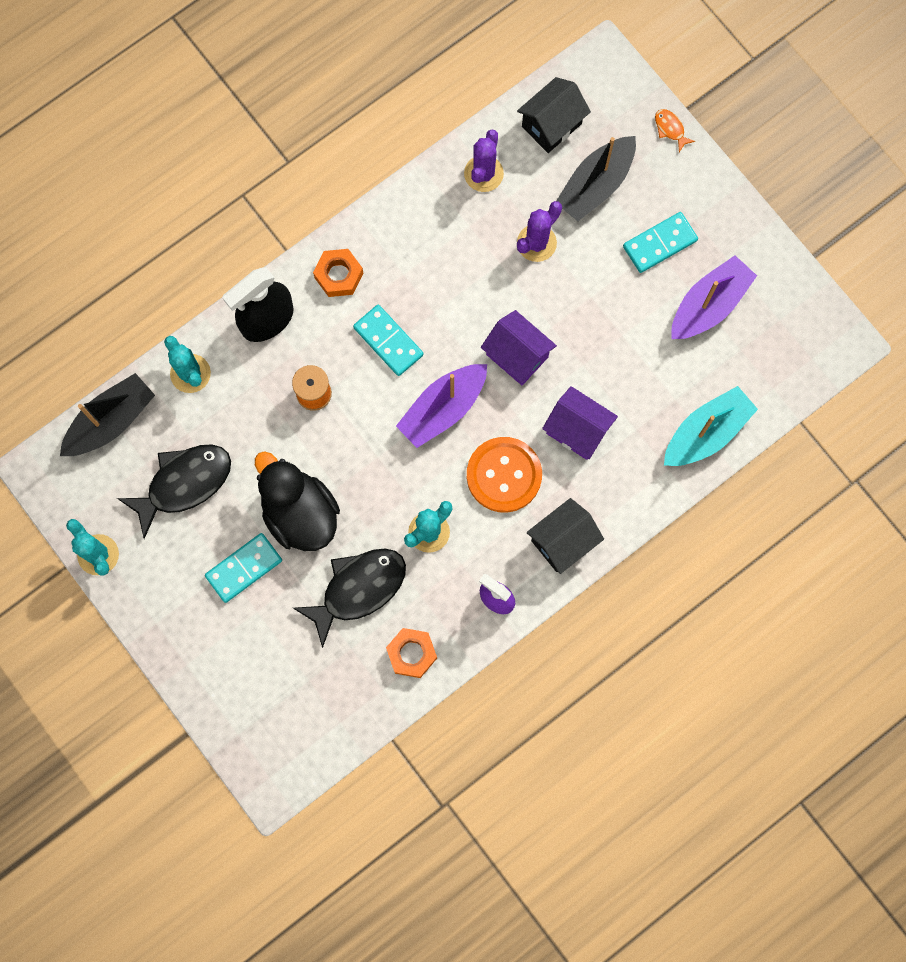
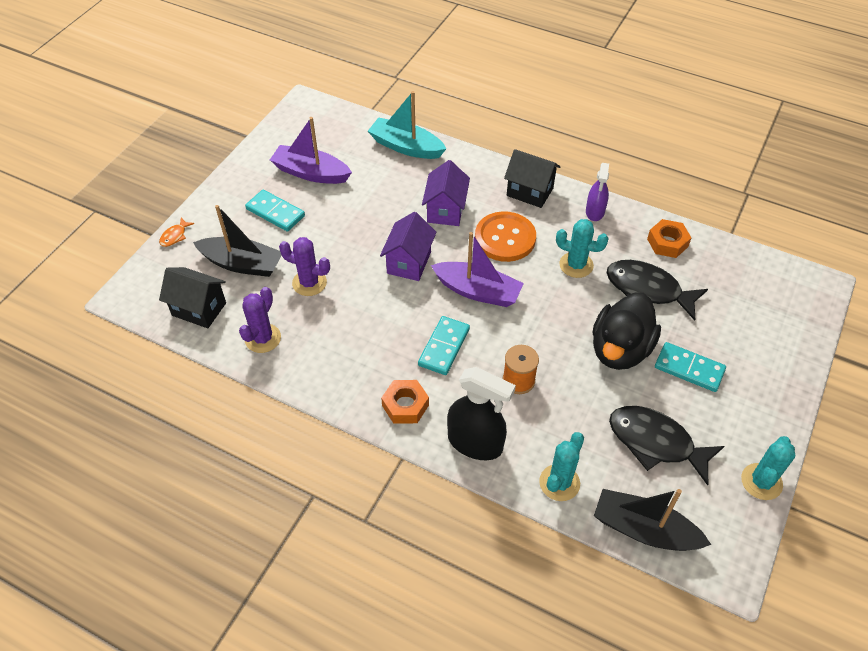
camera: 115 degrees left, 25 degrees down
(483, 174) = (263, 338): purple cactus -> purple cactus turned 60 degrees counterclockwise

